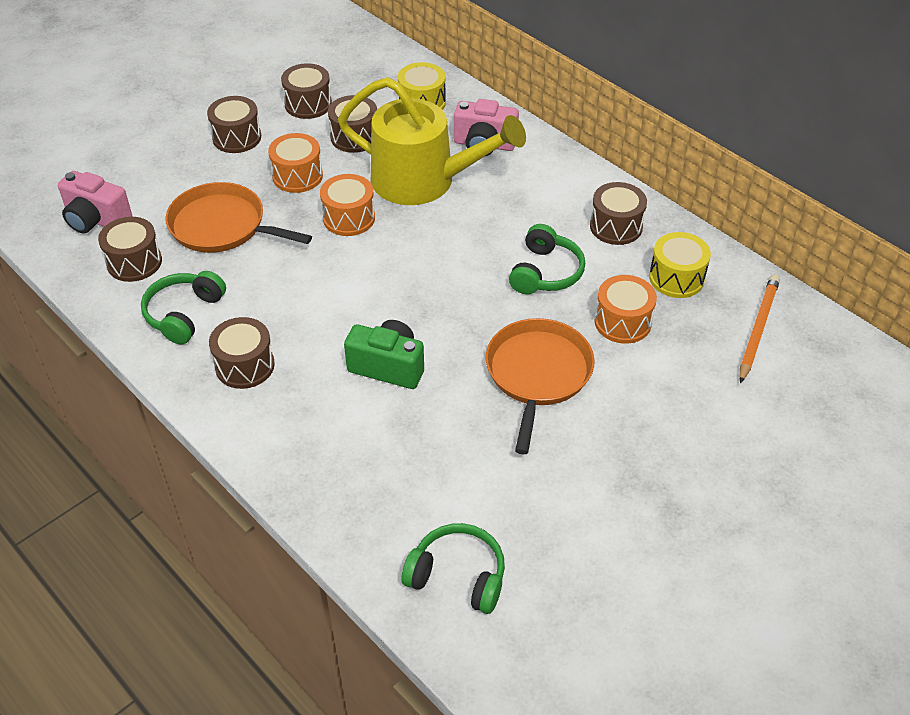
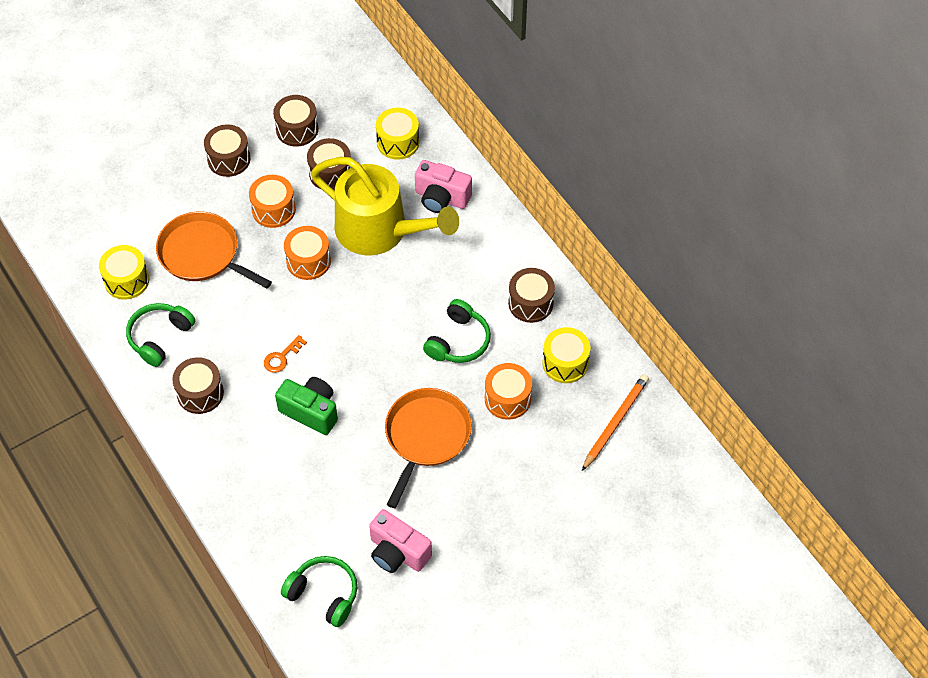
camera: 10 degrees right, 10 degrees up
(96, 220) = (100, 232): pink camera -> pink camera (397, 552)
(134, 262) = (127, 280): brown drum -> yellow drum
(339, 315) = (282, 357): none -> orange key

